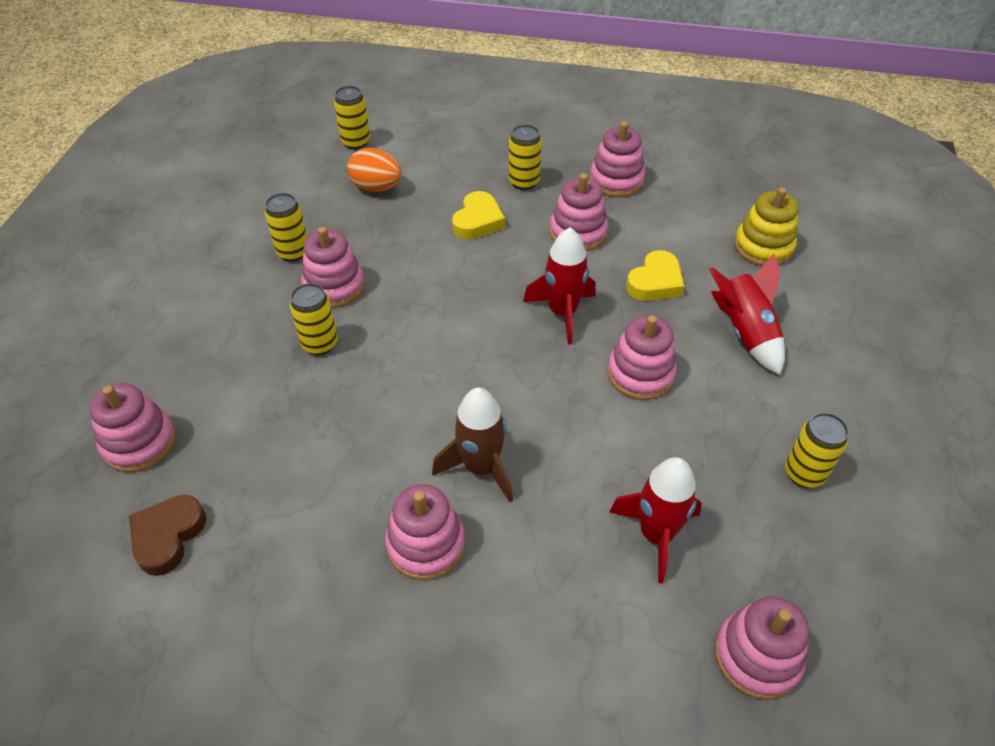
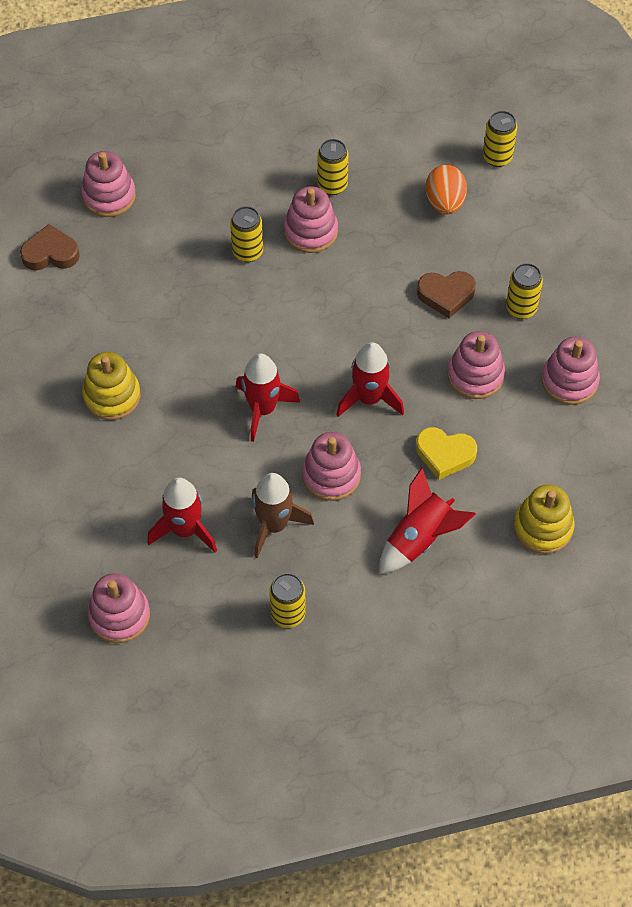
camera: 65 degrees right, 10 degrees up
(426, 544) = (112, 396): pink stacking toy -> yellow stacking toy
(478, 221) = (446, 295): yellow heart -> brown heart
(480, 468) = (188, 402): brown rocket -> brown rocket (274, 525)
(528, 402) = (262, 409): none -> red rocket

